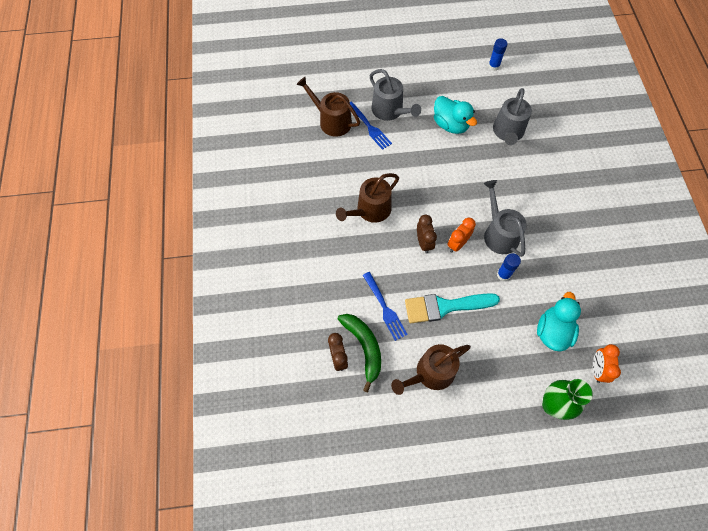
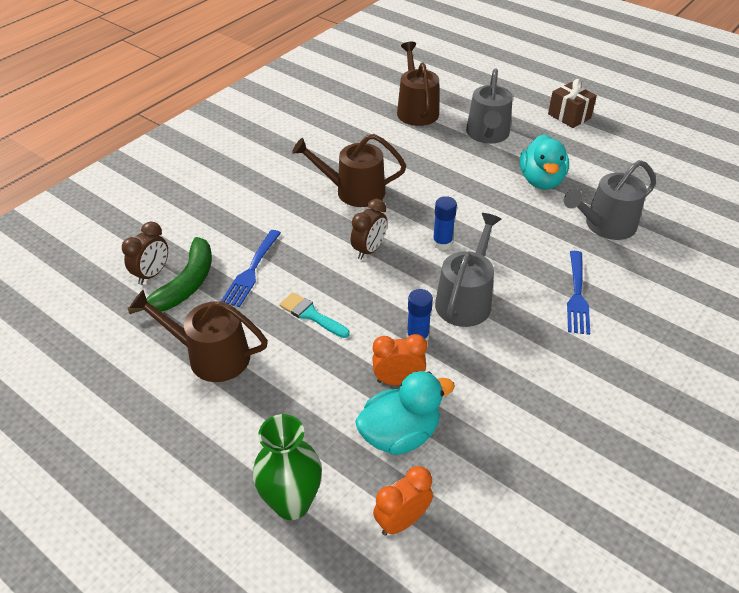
camera: 45 degrees right, 20 degrees down
(369, 127) = (447, 134): blue fork -> blue fork (577, 295)
(415, 63) = (569, 116): none -> brown gift
(445, 307) = (311, 315): turquoise brush -> turquoise brush, size x0.56
(457, 244) = (404, 275): orange clock -> orange clock (398, 380)
(493, 66) = (666, 165): blue glue stick -> blue glue stick (442, 243)

